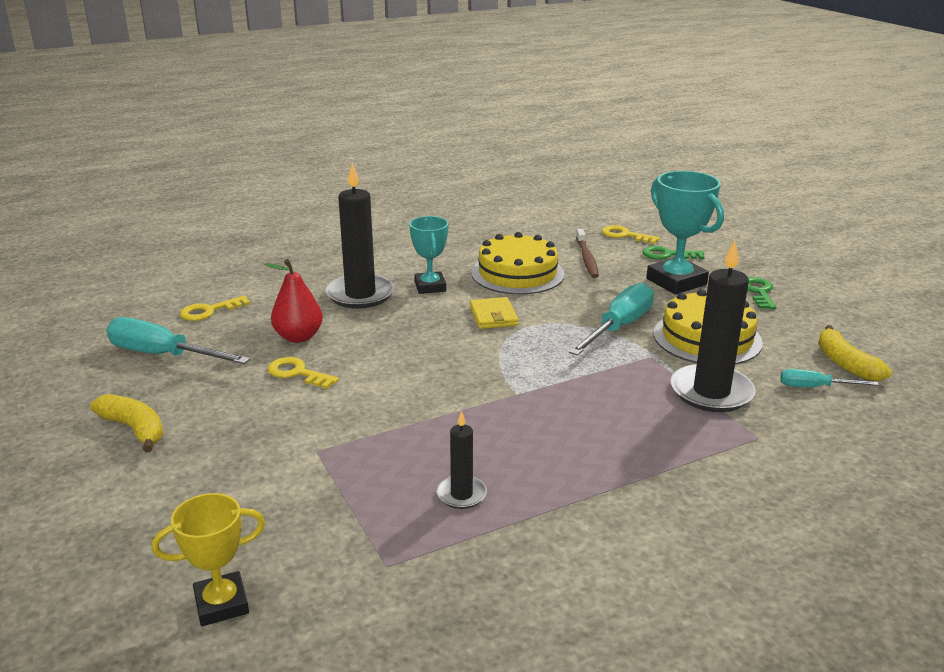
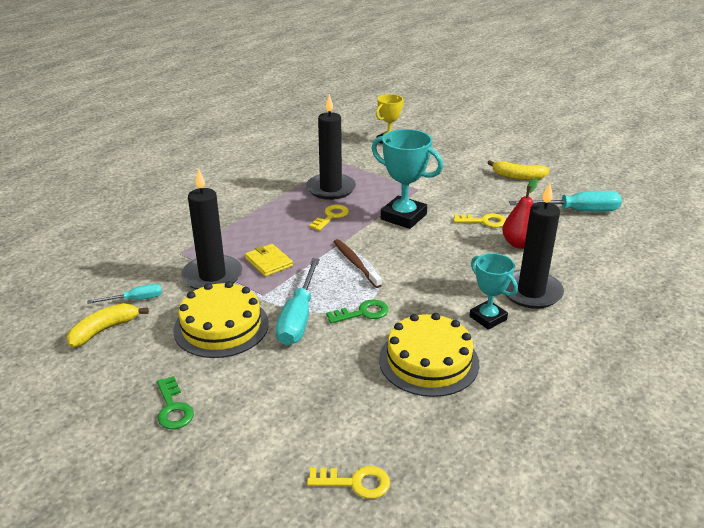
camera: 155 degrees right, 5 degrees up
(209, 311) = (609, 246): yellow key -> yellow key (331, 216)
(461, 494) = (331, 189): black candle -> black candle, size x1.93
(493, 316) = (406, 300): yellow wallet -> yellow wallet (269, 262)
(587, 259) = (375, 410): brown toothbrush -> brown toothbrush (355, 263)
(667, 255) = (287, 451): green key -> green key (363, 313)
(676, 282) = (264, 399): turquoise trophy -> turquoise trophy (403, 217)
(845, 363) = (104, 330): yellow banana -> yellow banana turned 90 degrees counterclockwise

